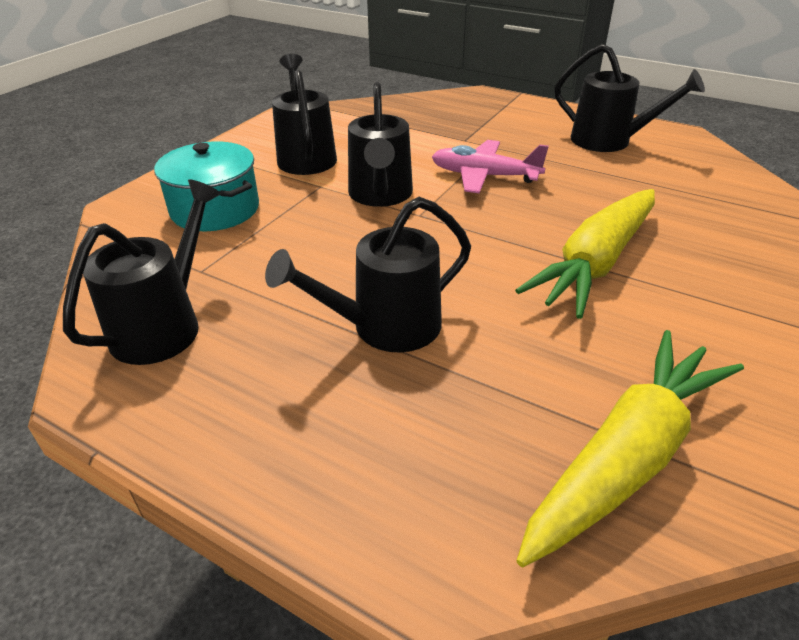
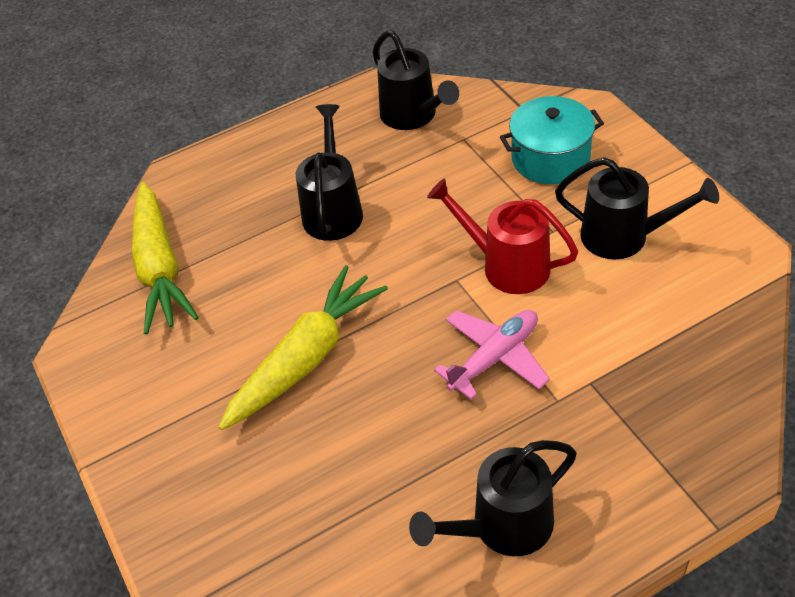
camera: 125 degrees right, 10 degrees up
(380, 196) = (506, 265): black watering can -> red watering can
(595, 263) = (307, 357): yellow carrot -> yellow carrot turned 60 degrees clockwise

